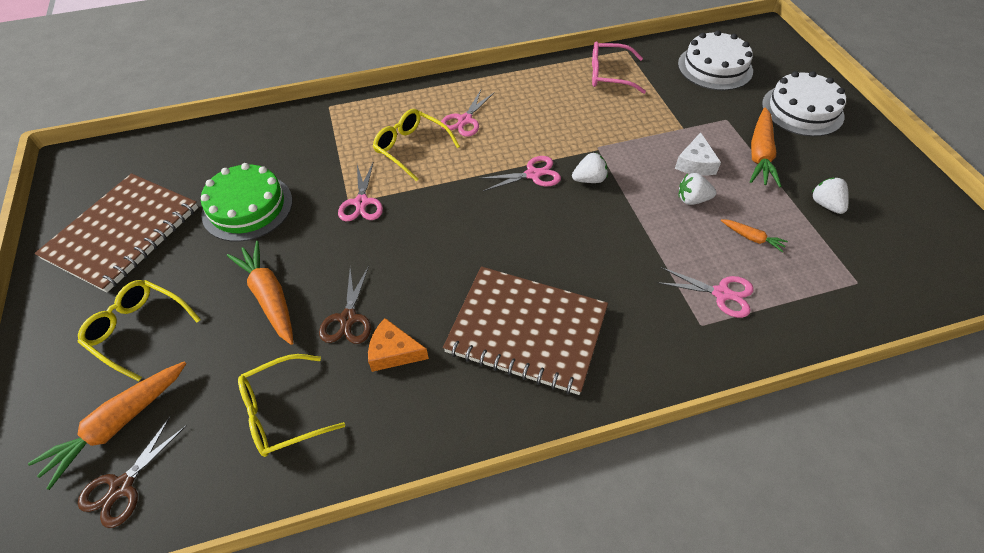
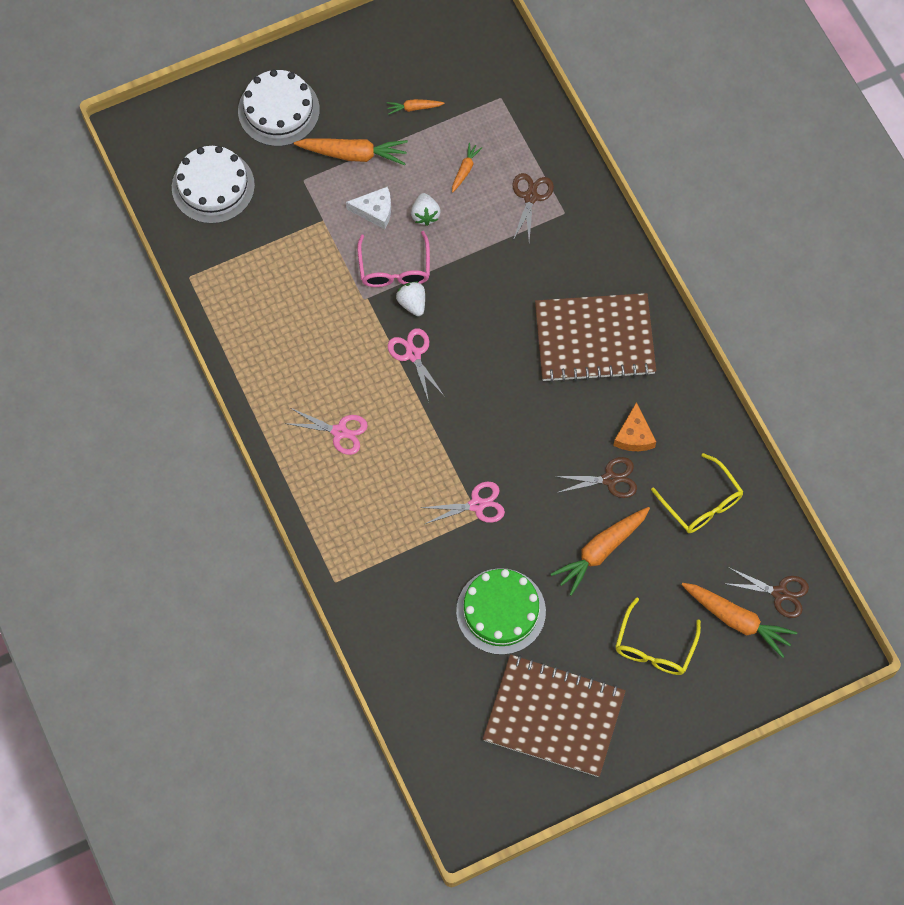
camera: 100 degrees left, 15 degrees up
(411, 148) = (392, 476): yellow glasses -> none
(527, 330) = (594, 339): brown notebook -> brown notebook turned 75 degrees clockwise
(609, 75) = (240, 293): pink glasses -> pink glasses (394, 269)
(721, 293) = (530, 197): pink scissors -> brown scissors
(825, 205) = (414, 108): white strawberry -> orange carrot

